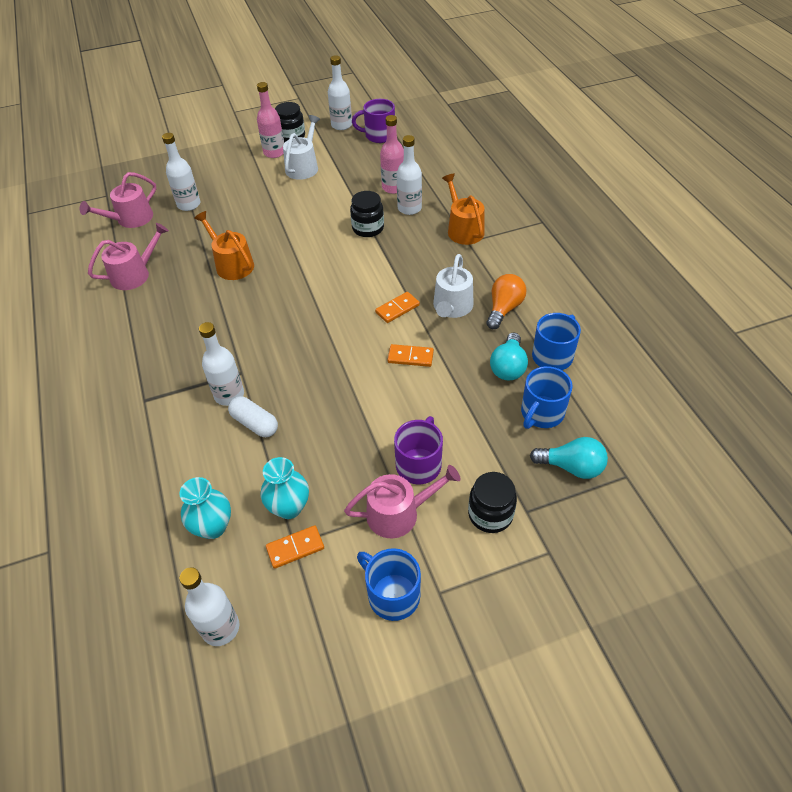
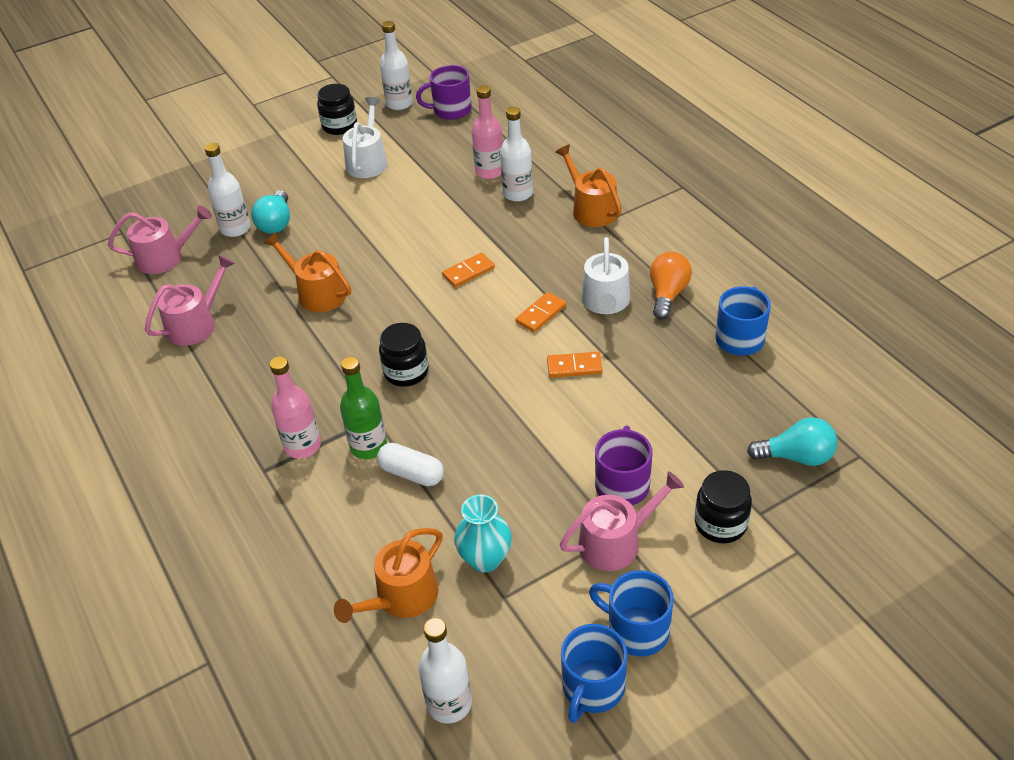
camera: 10 degrees left, 5 degrees down
(130, 219) = (165, 257): pink watering can -> pink watering can turned 135 degrees counterclockwise
(213, 527) = (401, 597): turquoise vase -> orange watering can
(229, 395) = (368, 446): white bottle -> green bottle
(274, 152) = (324, 149): pink bottle -> pink bottle (302, 446)
(295, 548) = (507, 602): orange domino -> orange domino (468, 272)
(368, 228) = (474, 225): black jar -> black jar (406, 372)
(508, 367) = (692, 359): turquoise light bulb -> turquoise light bulb (276, 223)
(541, 413) = (745, 404): blue mug -> blue mug (592, 688)

